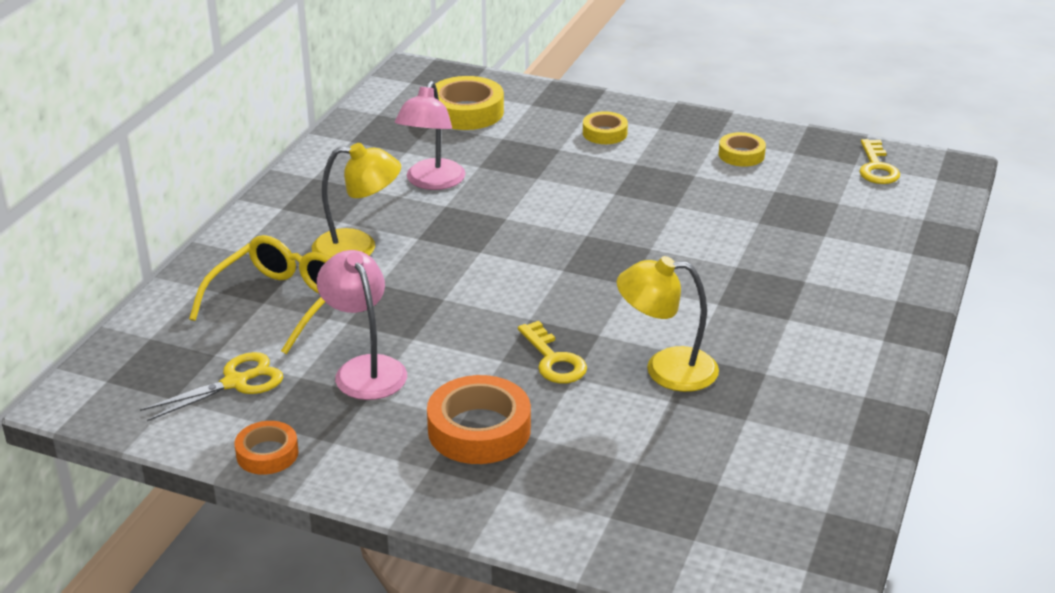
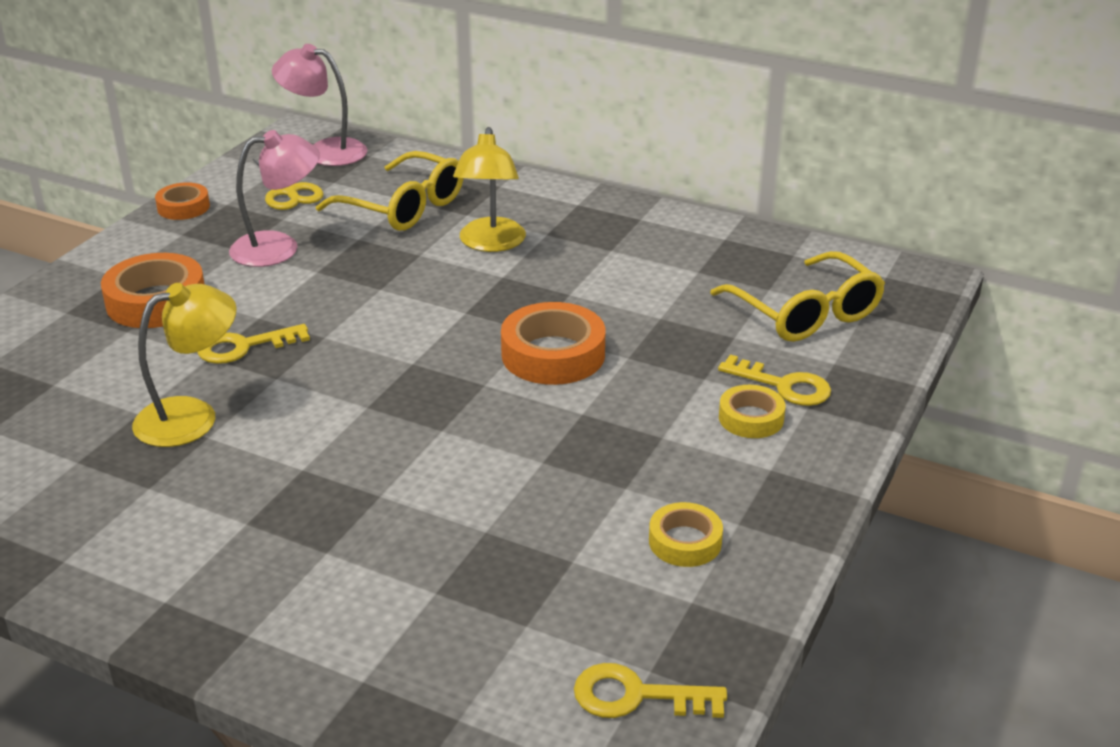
camera: 95 degrees right, 0 degrees up
(432, 182) = (623, 286): pink lamp -> pink lamp (325, 151)
(466, 112) = (805, 313): yellow tape -> yellow glasses
(539, 208) = (553, 354): none -> orange tape
(563, 121) = (783, 385): none -> yellow key
(666, 369) = (192, 416): yellow lamp -> yellow lamp turned 45 degrees clockwise

